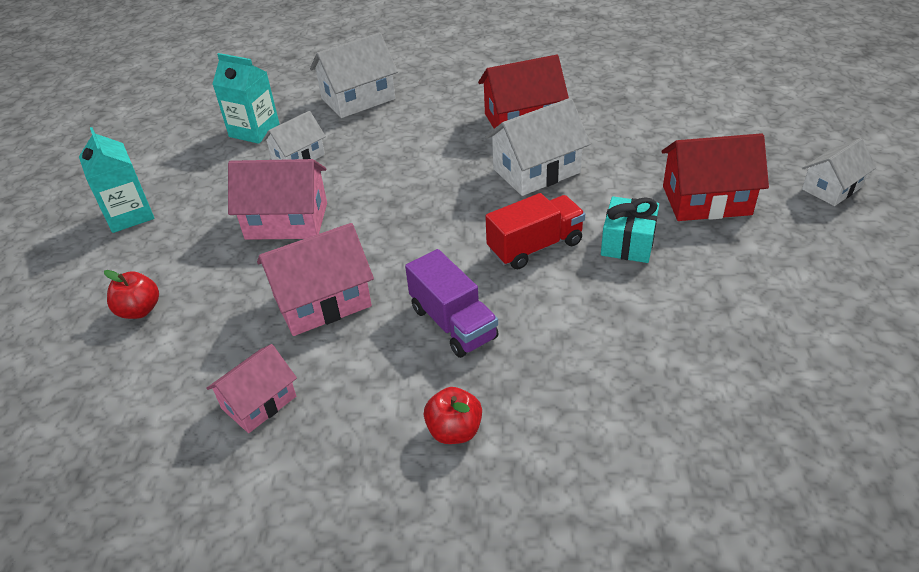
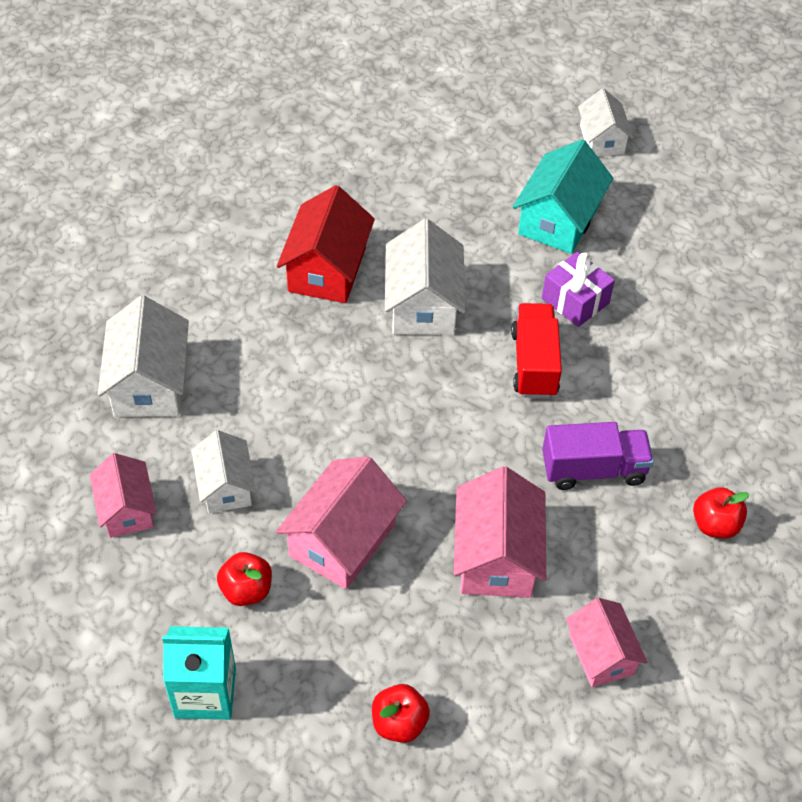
camera: 65 degrees left, 10 degrees up
(219, 198) = (246, 590): none -> red apple
(254, 130) = (127, 509): turquoise carton -> pink house
(628, 243) = (575, 301): turquoise gift -> purple gift
(706, 200) = (558, 220): red house -> turquoise house

